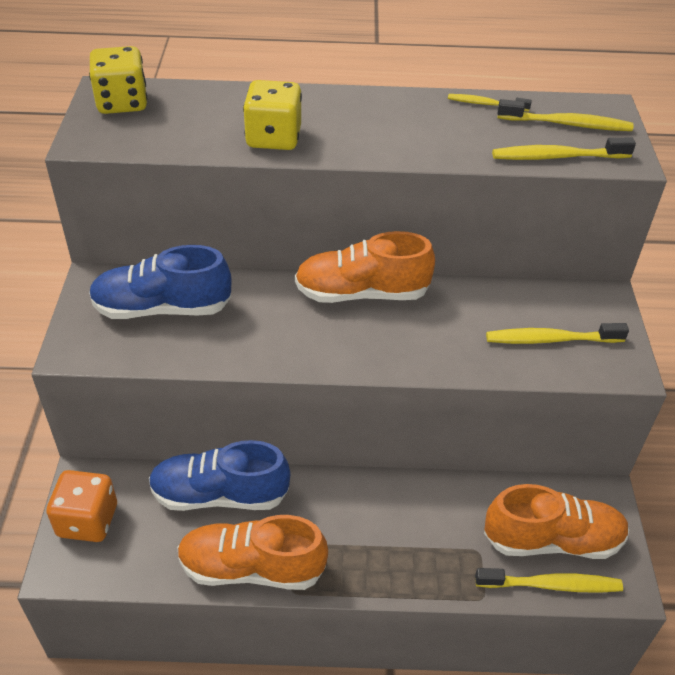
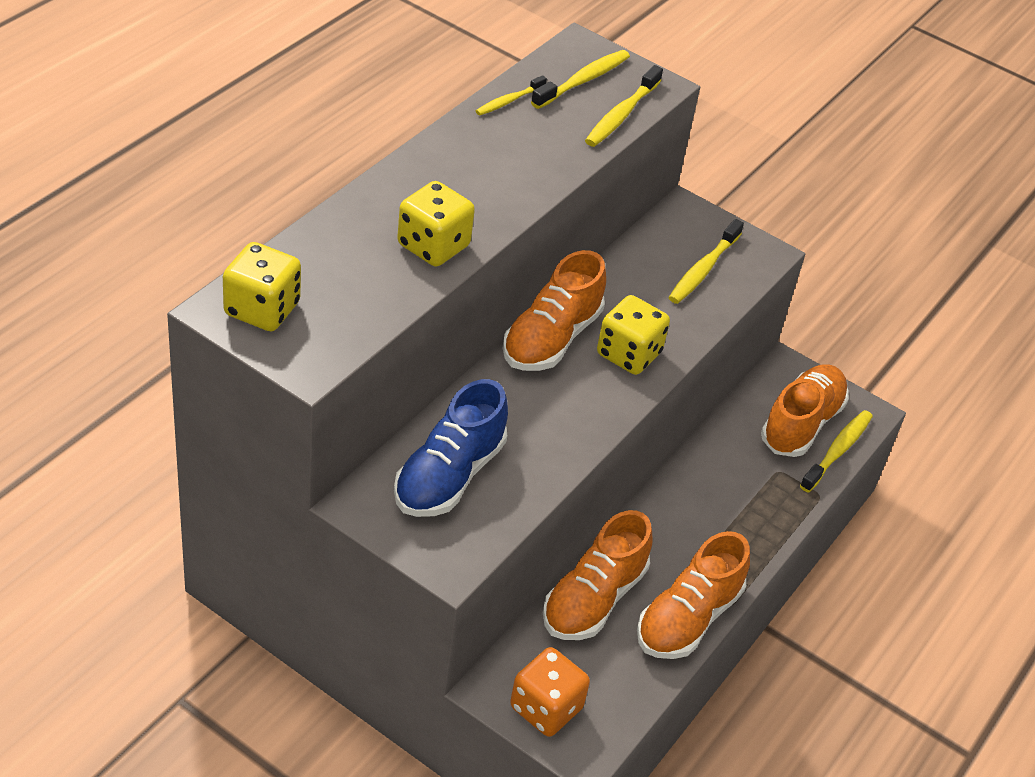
camera: 60 degrees left, 0 degrees up
(220, 495) = (593, 598): blue shoe -> orange shoe
(395, 342) = (628, 354): none -> yellow dice

